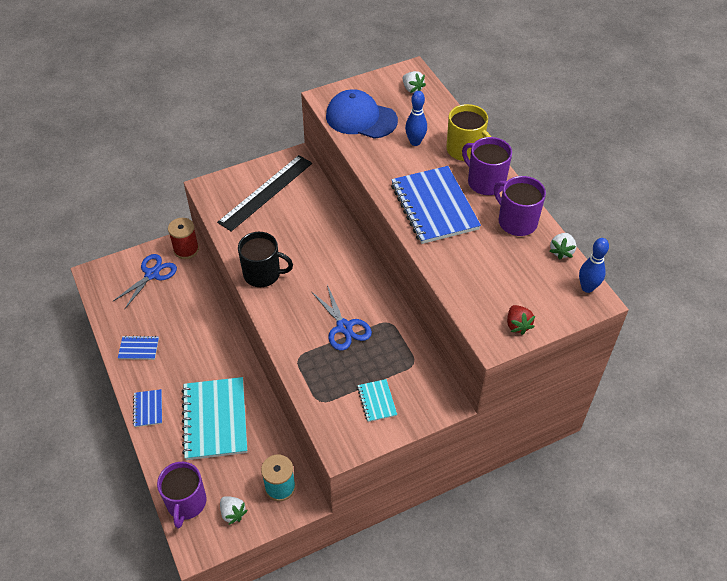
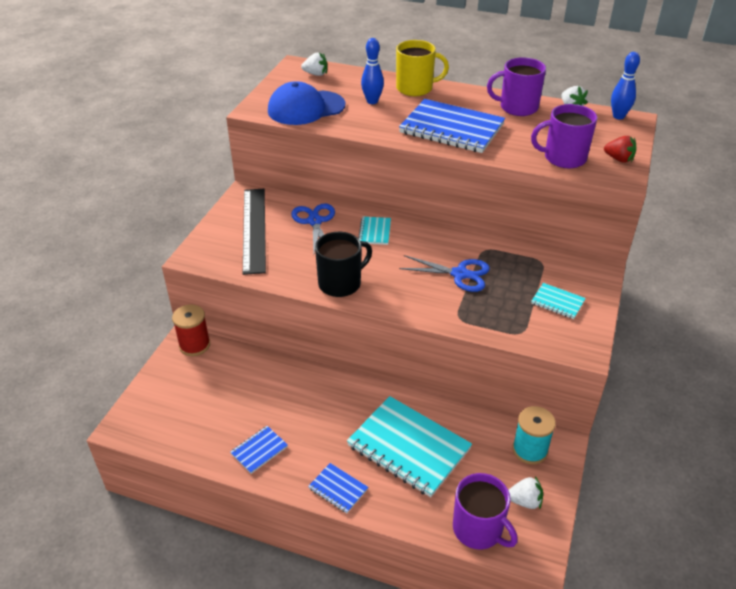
camera: 45 degrees left, 10 degrees down
(152, 274) = (187, 385): blue scissors -> blue scissors (315, 221)
(336, 251) = (375, 232): none -> turquoise notebook
(485, 182) = (460, 98): purple mug -> purple mug (563, 158)

